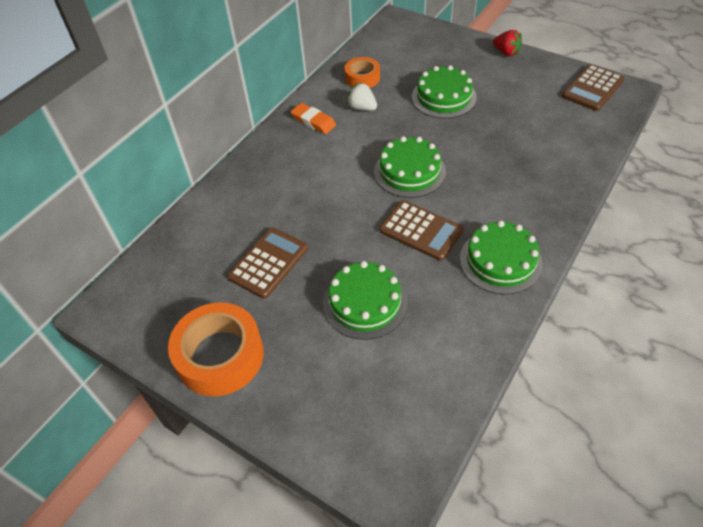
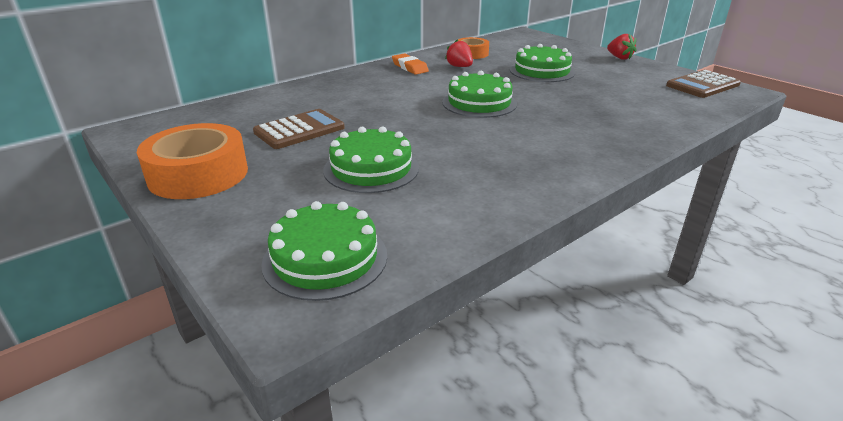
camera: 15 degrees right, 20 degrees down
(362, 108) = (459, 67): white strawberry -> red strawberry
(421, 231) = (465, 136): brown calculator -> none
(500, 261) = (540, 168): green cake -> green cake (325, 258)

